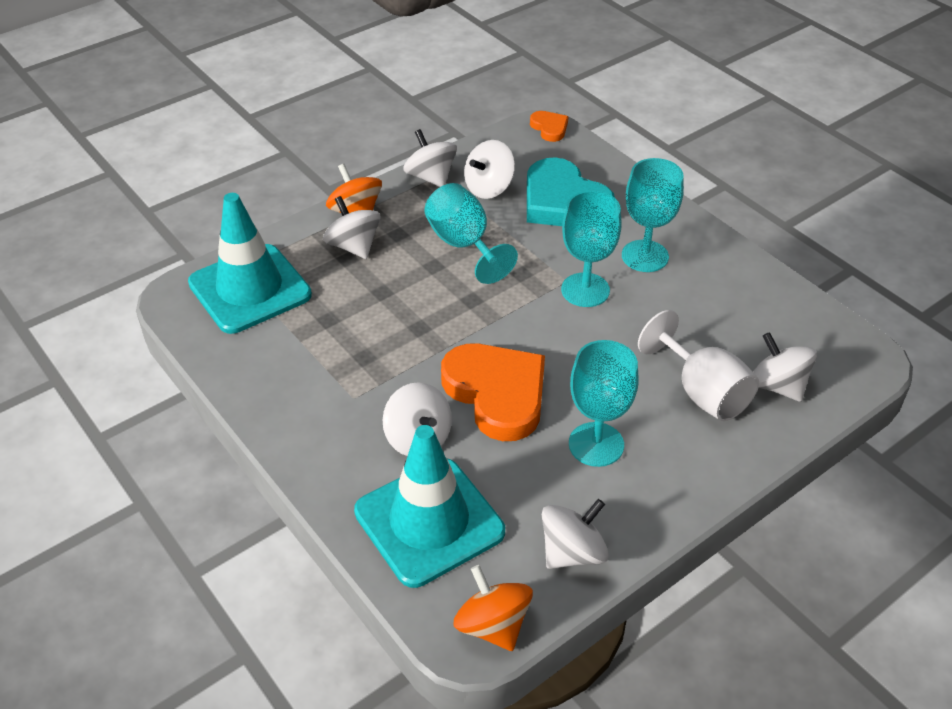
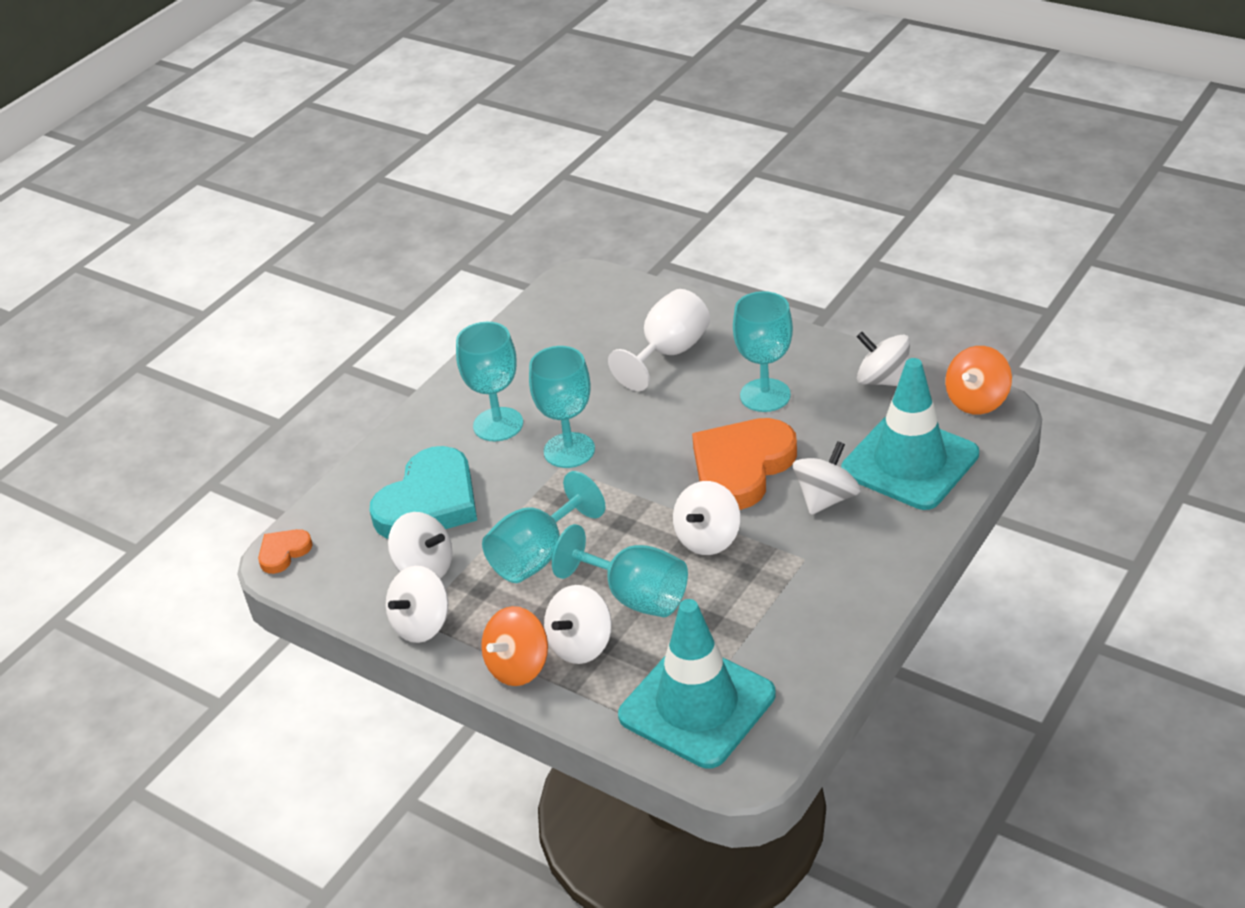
camera: 105 degrees left, 5 degrees down
(382, 285) = (635, 596): none -> turquoise goblet
(777, 386) = (637, 317): white spinning top -> white spinning top (708, 538)

